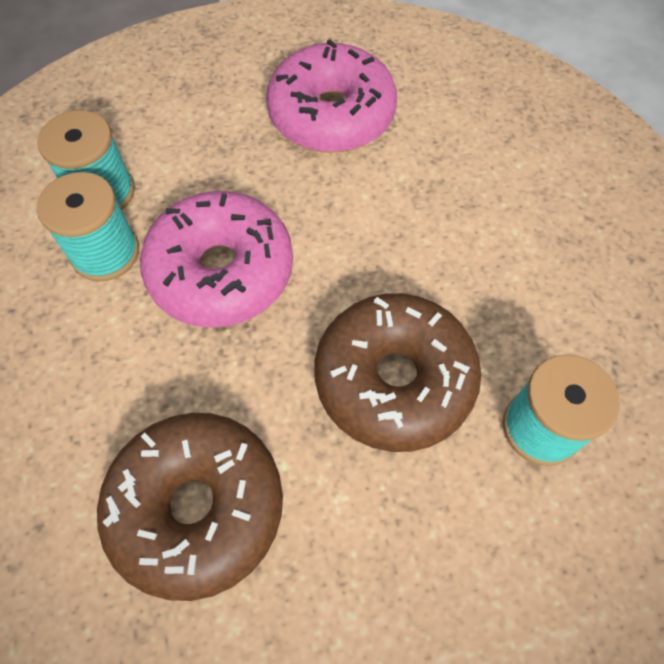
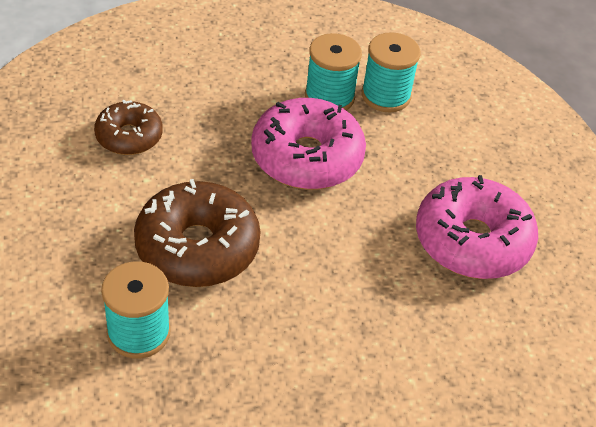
camera: 90 degrees right, 15 degrees down
(197, 507) = (129, 136): brown donut -> brown donut, size x0.59

